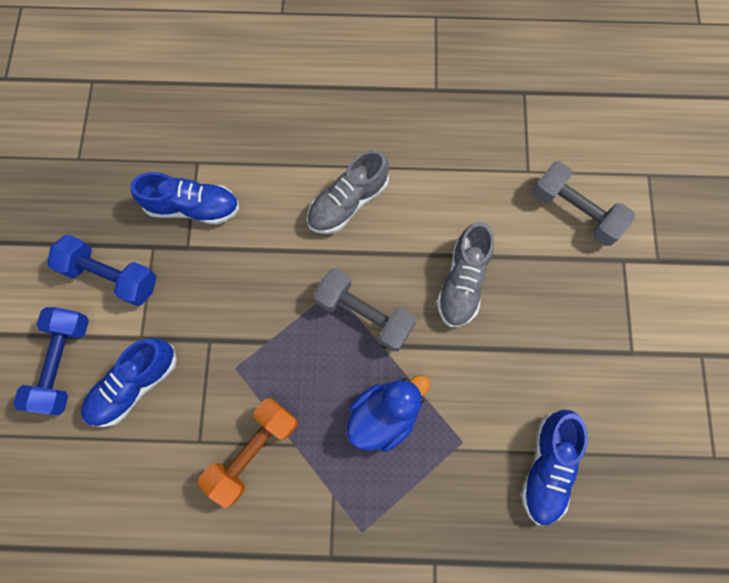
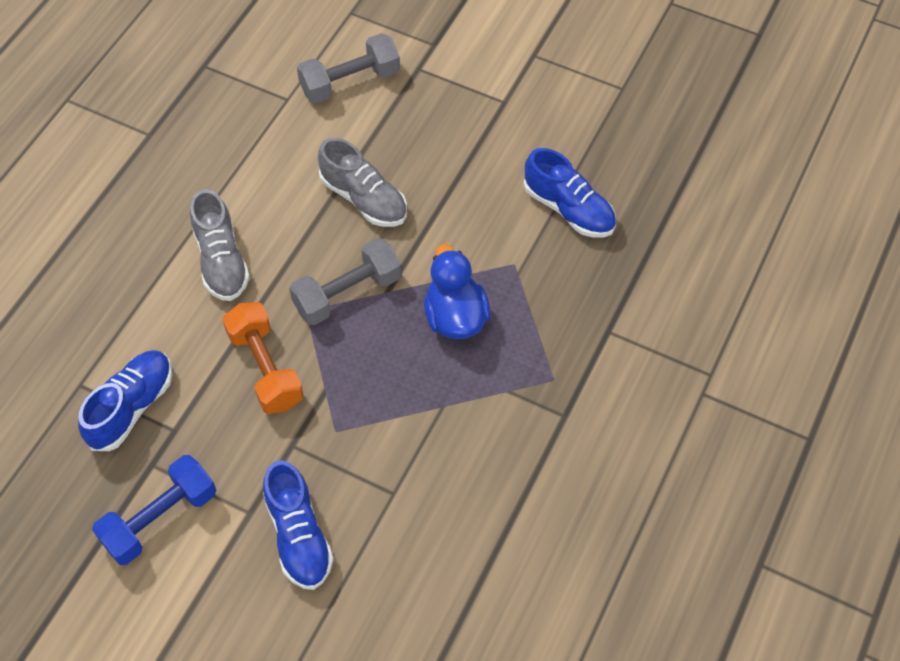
camera: 65 degrees left, 15 degrees down
(64, 363) = (232, 603): blue dumbbell -> none
(253, 450) = (429, 445): orange dumbbell -> orange dumbbell (265, 368)

